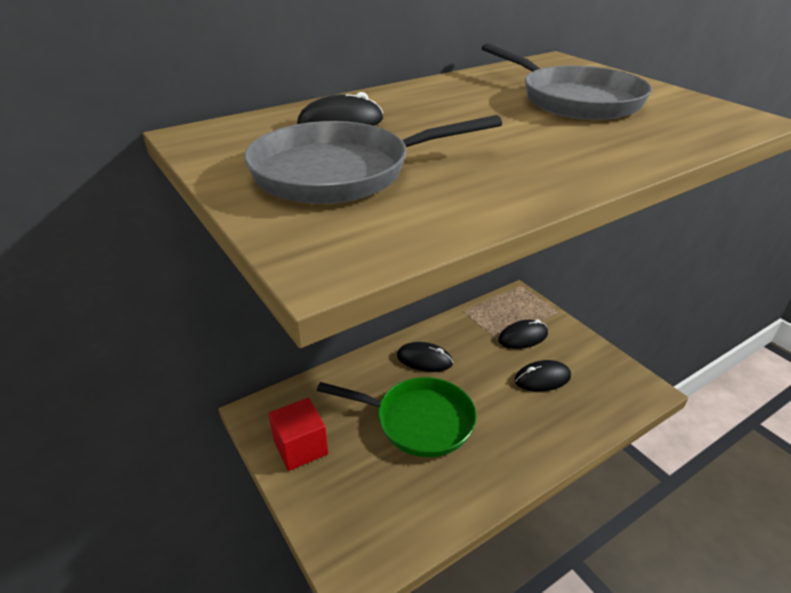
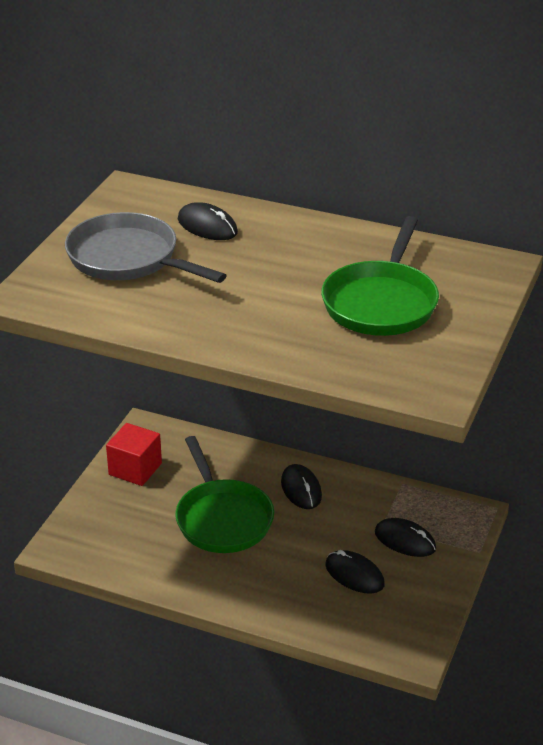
camera: 55 degrees right, 0 degrees up
(574, 100) = (381, 302): grey pan -> green pan

